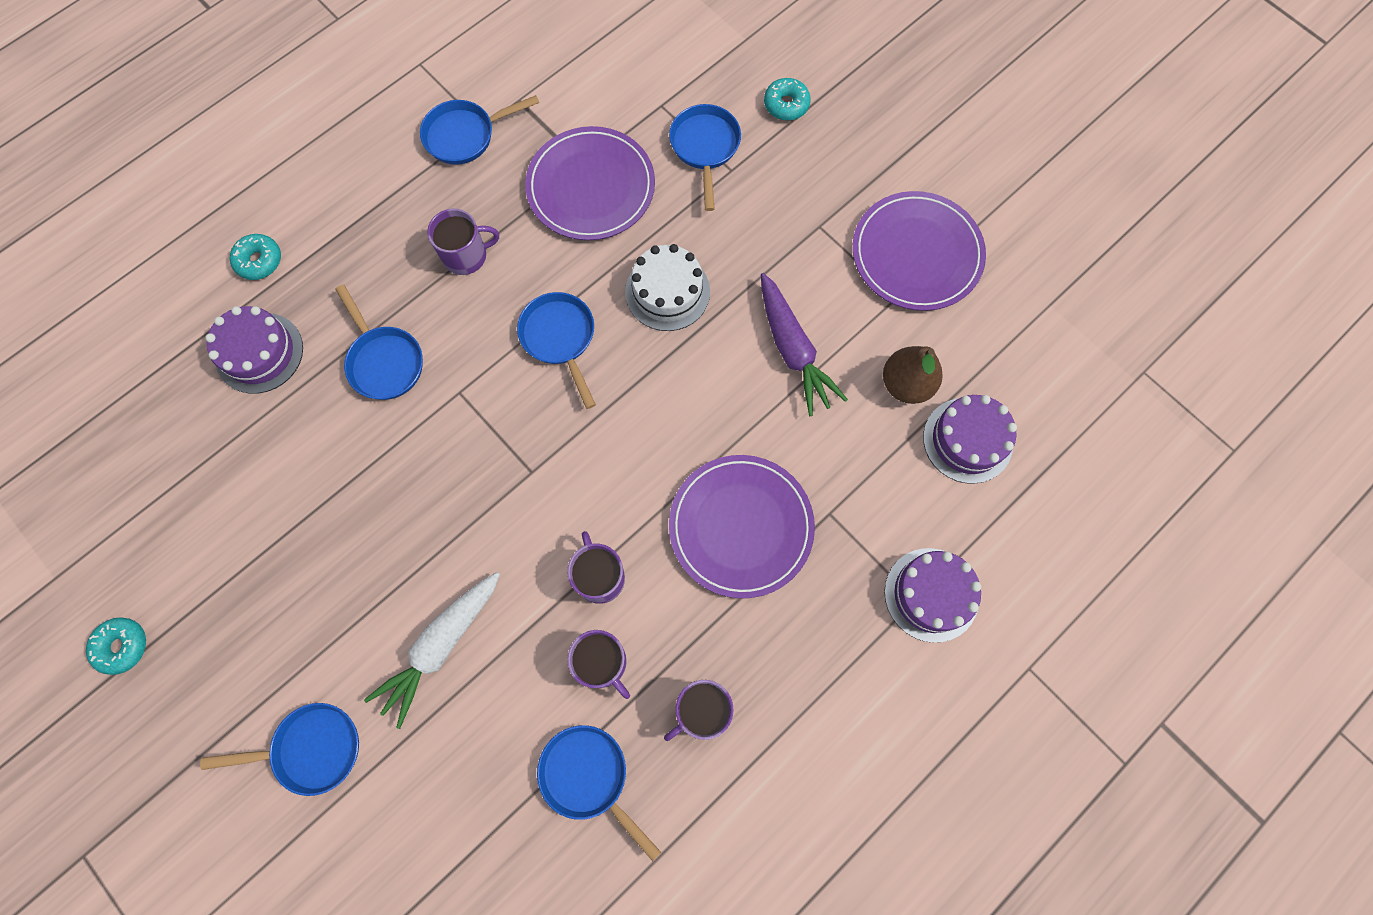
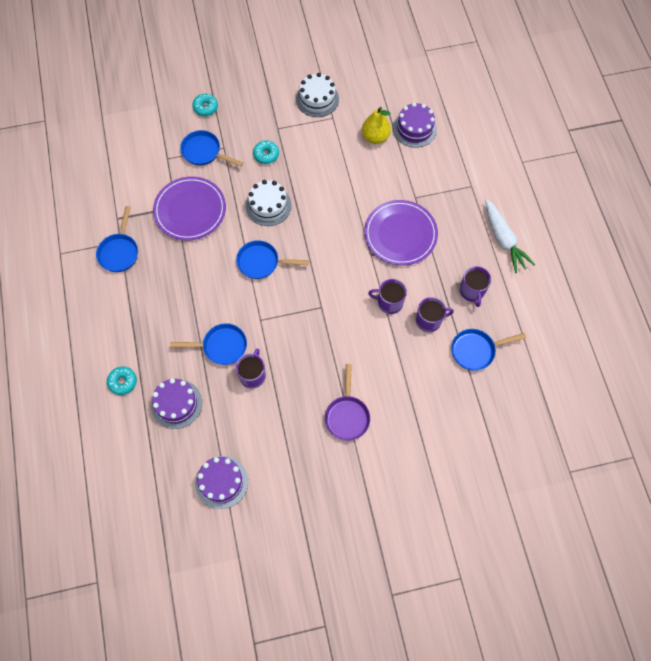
camera: 60 degrees left, 5 degrees down
(122, 646) = (296, 535): turquoise donut -> turquoise donut (266, 154)
(311, 749) = (398, 465): blue pan -> none
(359, 617) = (347, 415): none -> purple pan
(440, 646) = (382, 385): white carrot -> white carrot (503, 240)
(466, 256) = (188, 283): purple mug -> purple mug (253, 375)
(793, 351) = (331, 171): purple carrot -> none
(906, 384) = (375, 137): brown pear -> yellow pear
(916, 254) = (317, 99): purple plate -> white cake
(931, 594) = (472, 179): purple cake -> purple cake (221, 482)

